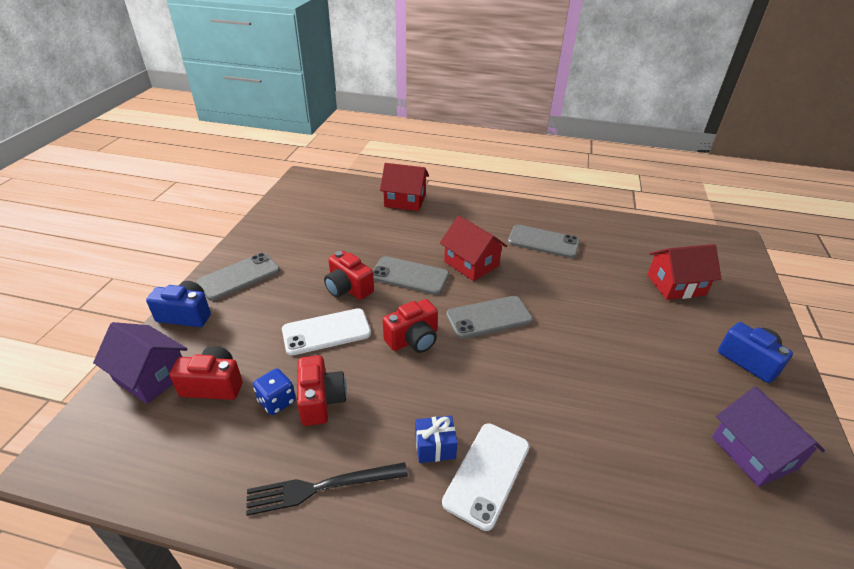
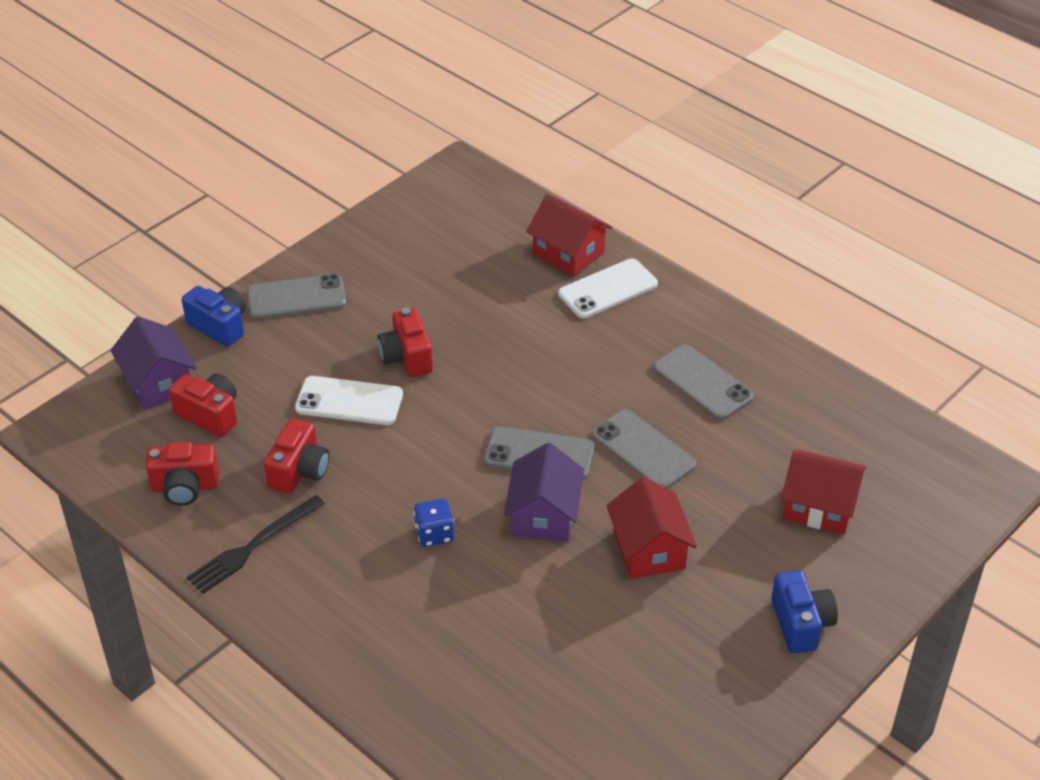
camera: 30 degrees right, 5 degrees up
(277, 401) = (258, 455): blue dice -> blue dice (434, 534)
(321, 487) = (253, 546): black fork -> black fork turned 60 degrees counterclockwise
(409, 276) = (489, 367): grey phone -> grey phone (643, 450)
(413, 339) = (434, 446): red camera -> red camera (185, 487)
(435, 447) = (375, 557): blue gift -> none
(471, 263) = (578, 379): red house -> red house (649, 550)
(487, 474) = (404, 600): white phone -> white phone (608, 289)
(753, 452) = (687, 700): purple house -> purple house (543, 515)

